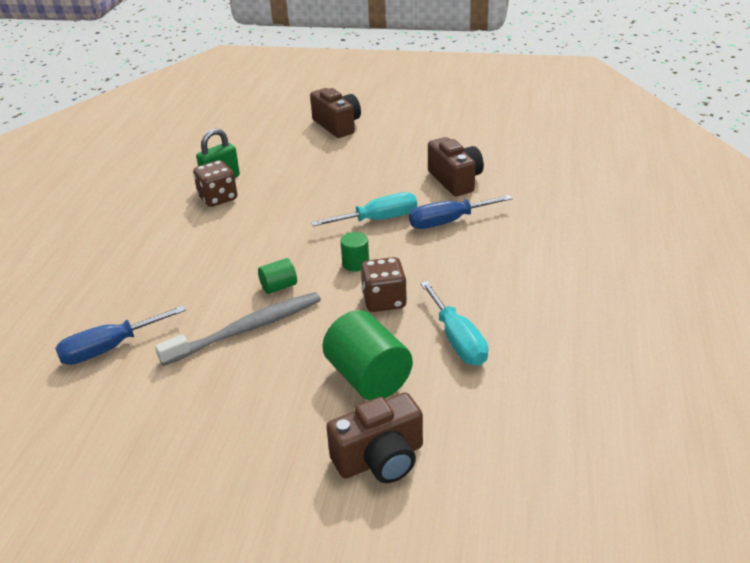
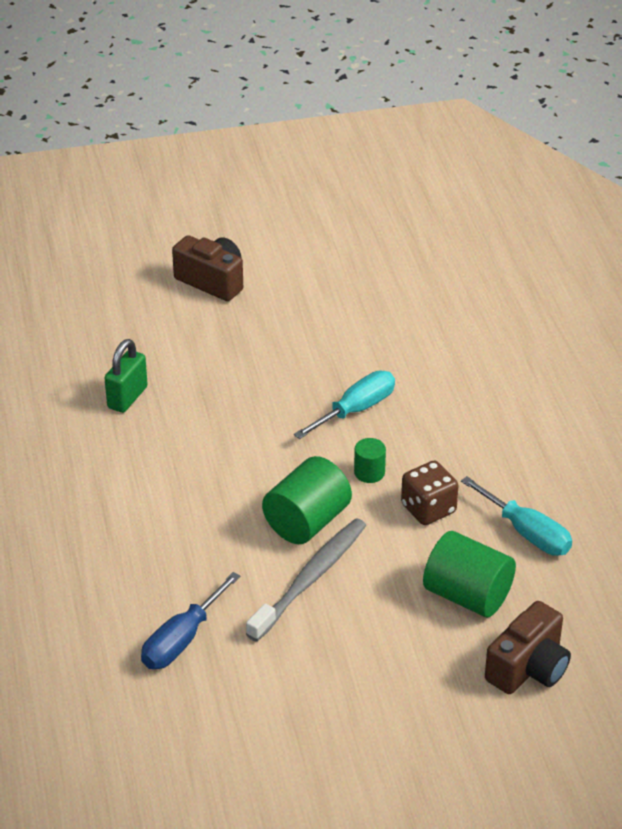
camera: 25 degrees left, 5 degrees up
(218, 198) = (146, 425): brown dice -> none
(279, 287) = (307, 522): green cylinder -> green cylinder, size x1.95
(448, 221) = (434, 394): blue screwdriver -> none
(455, 180) = (408, 335): brown camera -> none

